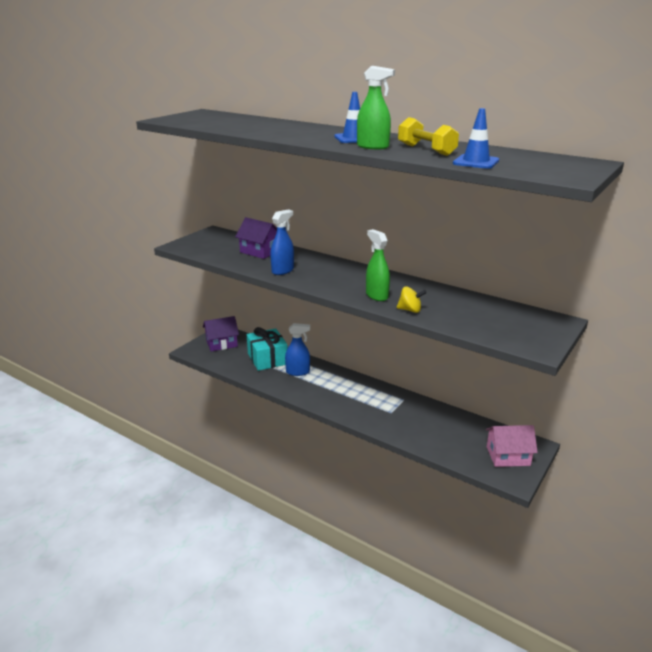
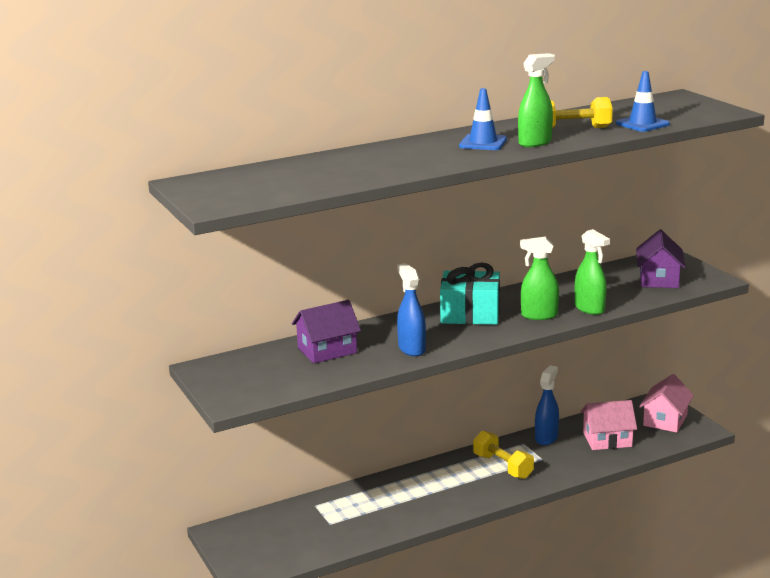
camera: 60 degrees left, 5 degrees down
(221, 343) = (255, 540): purple house -> purple house (659, 279)
(267, 359) = (340, 511): turquoise gift -> turquoise gift (470, 314)
(298, 372) = (397, 496): blue spray bottle -> blue spray bottle (546, 438)
(366, 399) = (503, 466): none -> yellow dumbbell
(410, 310) = (589, 309): yellow spinning top -> green spray bottle
(446, 434) = (607, 439): none -> pink house

